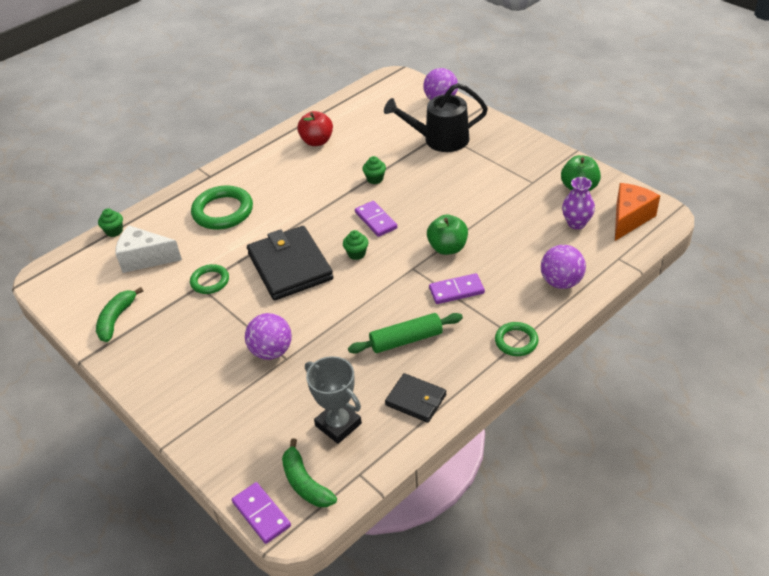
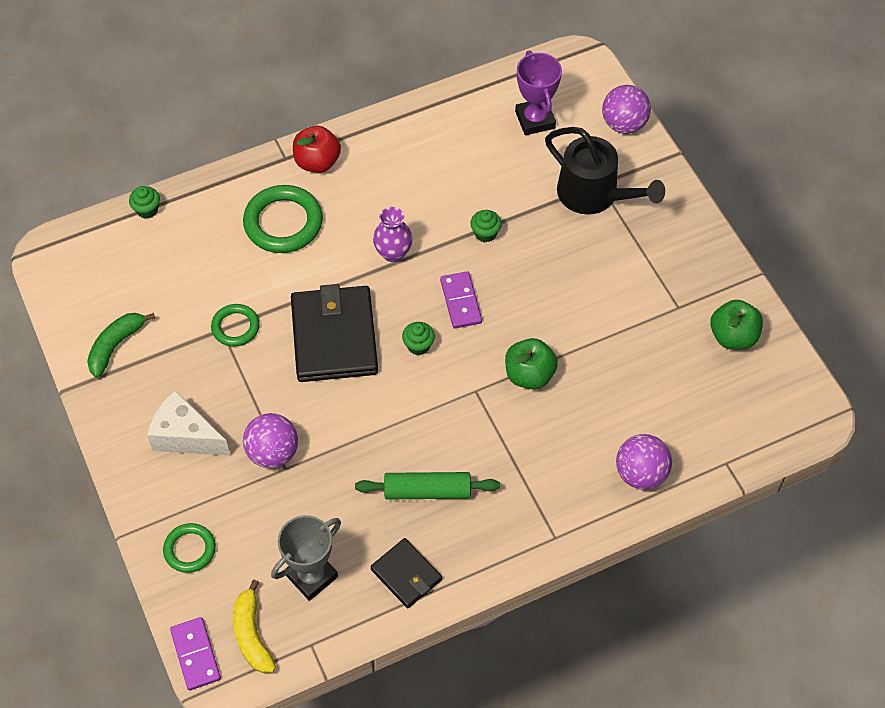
camera: 15 degrees right, 15 degrees up
(145, 259) = (171, 266): white cheese -> white cheese (186, 436)
(305, 483) = (252, 635): green banana -> yellow banana
(317, 141) = (437, 144): red apple -> red apple (317, 162)
(338, 424) = (311, 576): grey trophy -> grey trophy turned 75 degrees clockwise
(379, 113) = (535, 120): none -> purple trophy
(440, 140) = (594, 195): black watering can -> black watering can turned 150 degrees counterclockwise
(456, 291) = (513, 442): purple domino -> none
(516, 341) = (550, 538): green ring -> green ring (190, 549)
(576, 223) = (702, 392): purple vase -> purple vase (393, 253)
(629, 218) = (771, 408): orange cheese -> none

